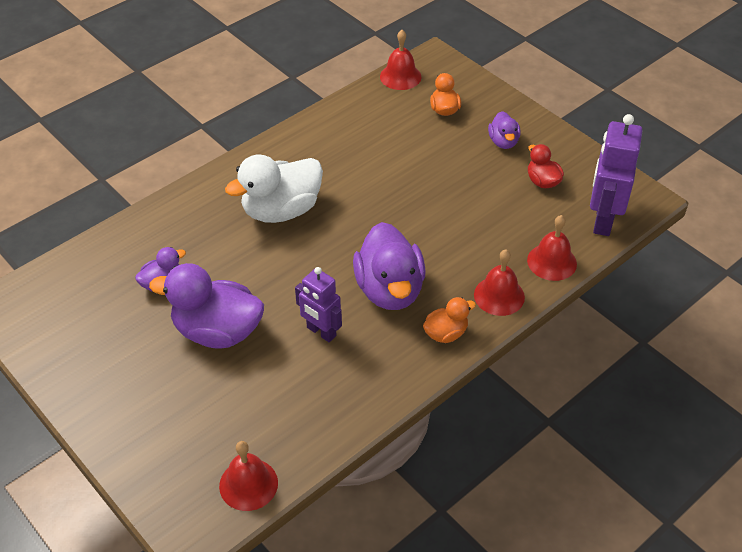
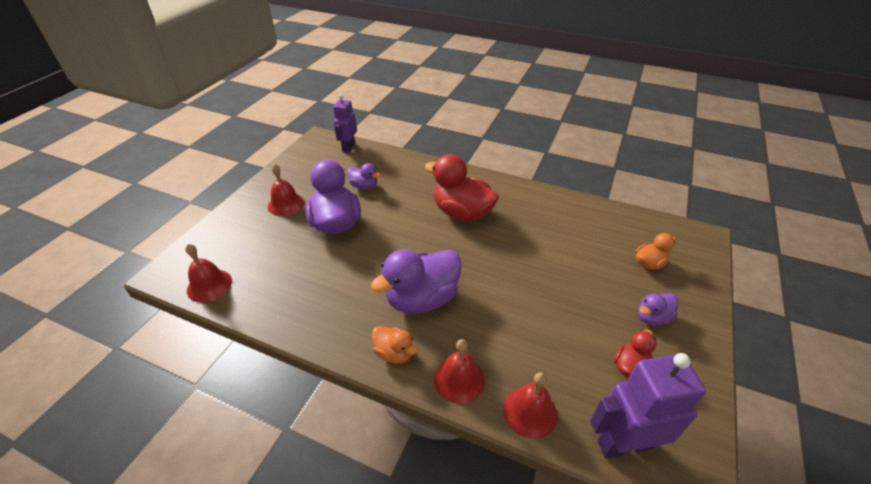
camera: 65 degrees right, 5 degrees down
(281, 210) = (462, 213): white duck -> red duck
(321, 332) = (359, 274): purple robot -> purple robot (348, 147)
(400, 76) = (657, 224): red bell -> red bell (286, 204)

